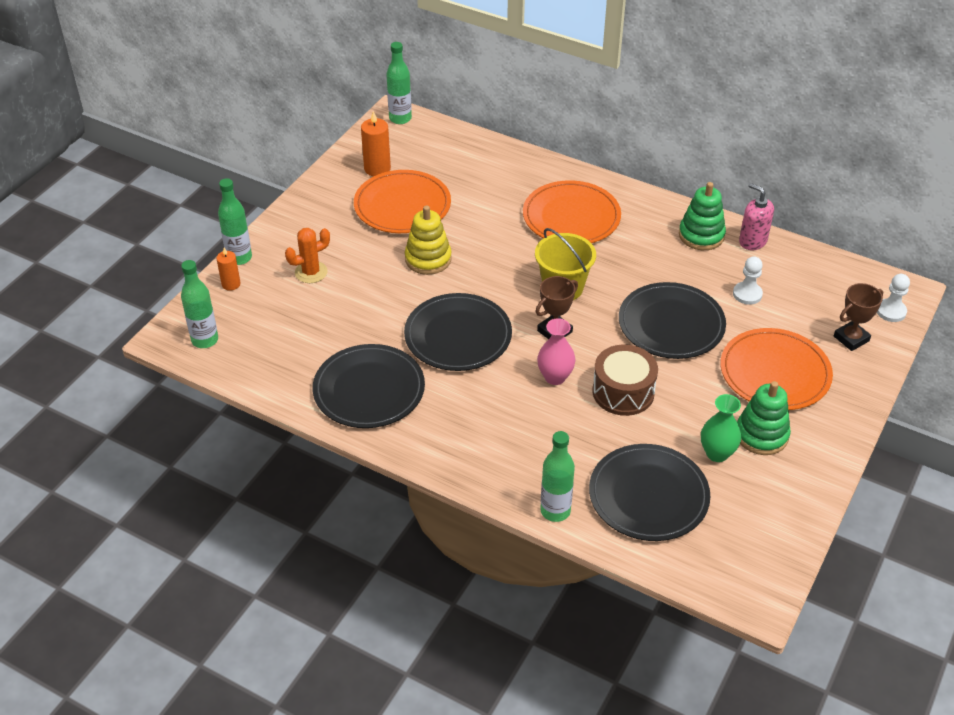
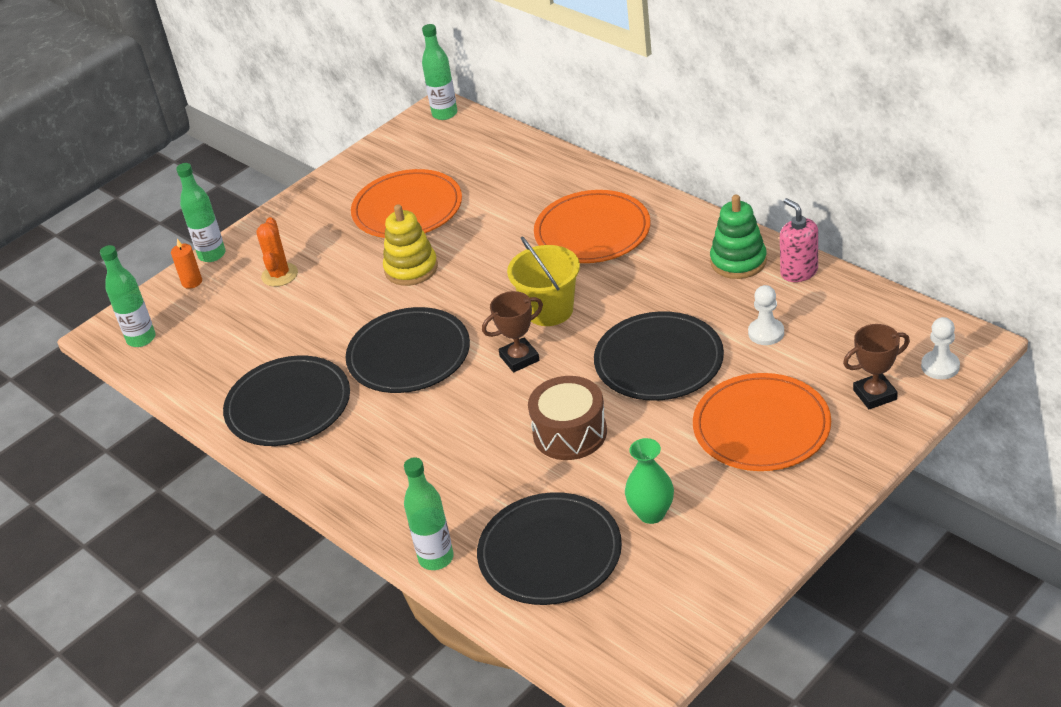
camera: 20 degrees right, 5 degrees down
(311, 272) = (279, 275): orange cactus -> orange cactus turned 75 degrees counterclockwise
(377, 169) = (397, 167): orange candle -> none
(555, 377) = (498, 409): pink vase -> none
(761, 435) = (714, 497): green stacking toy -> none

